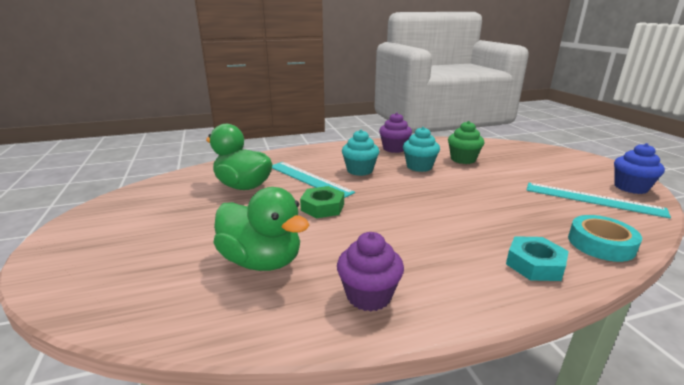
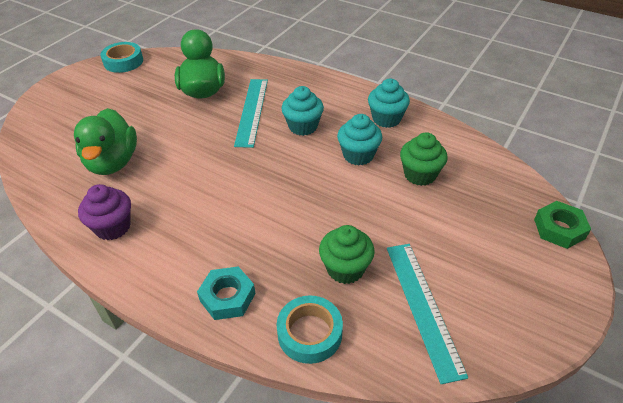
camera: 50 degrees right, 20 degrees up
(112, 203) = (123, 62): none -> turquoise tape
(322, 207) = (210, 145): green nut -> green nut (559, 229)
(394, 149) = (386, 119): purple cupcake -> turquoise cupcake
(536, 209) = (345, 269): none -> green cupcake
(630, 187) = (507, 335): blue cupcake -> none

